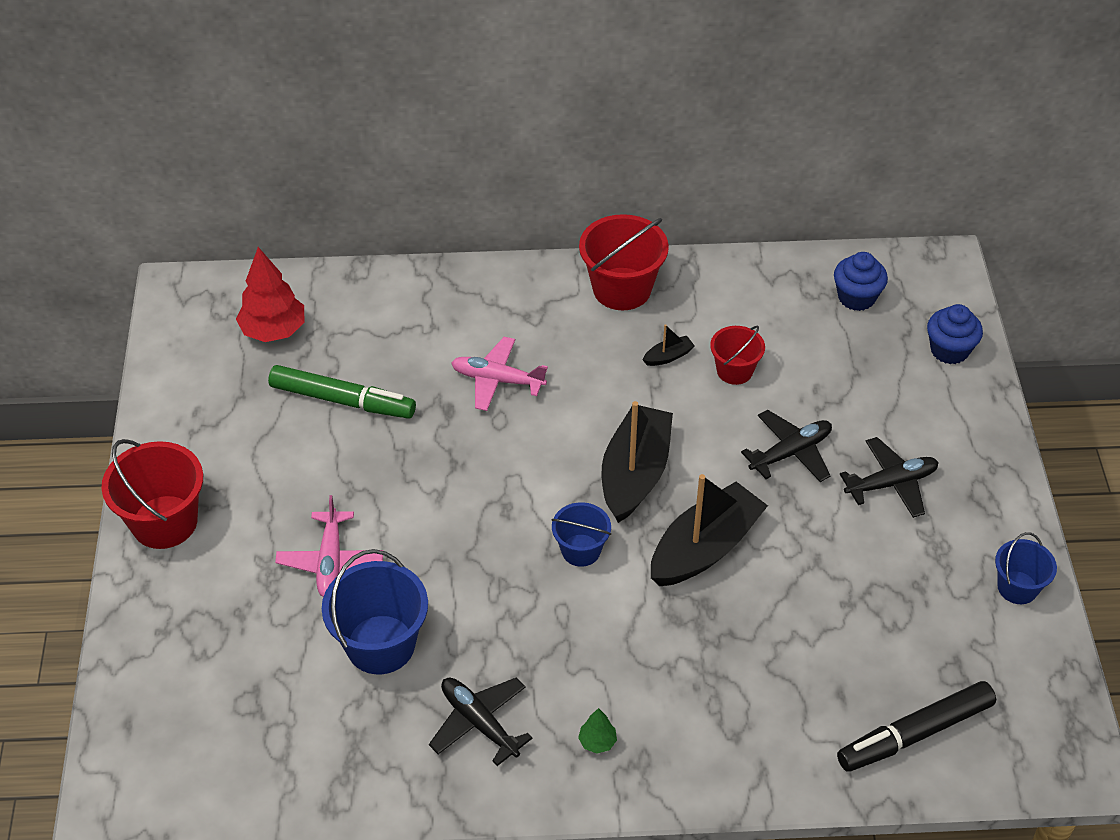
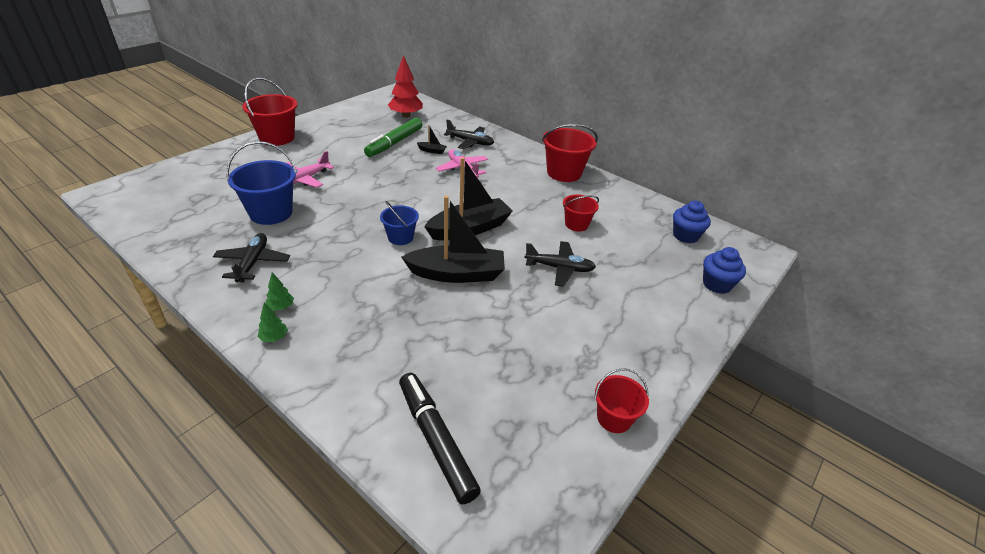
camera: 40 degrees right, 10 degrees down
(342, 400) = (395, 143): green marker -> green marker turned 60 degrees clockwise
(645, 776) = (274, 338): none -> green tree
(668, 356) = (551, 202): black boat -> black boat (432, 151)
(891, 483) = (599, 315): black plane -> black plane (470, 142)
(915, 734) = (436, 440): black marker -> black marker turned 45 degrees clockwise
(1017, 587) = (614, 418): blue bucket -> red bucket

